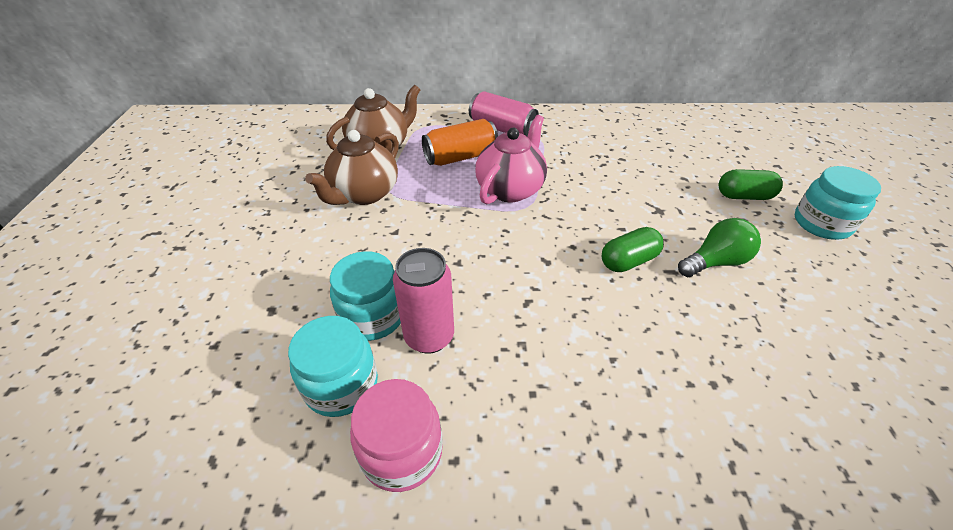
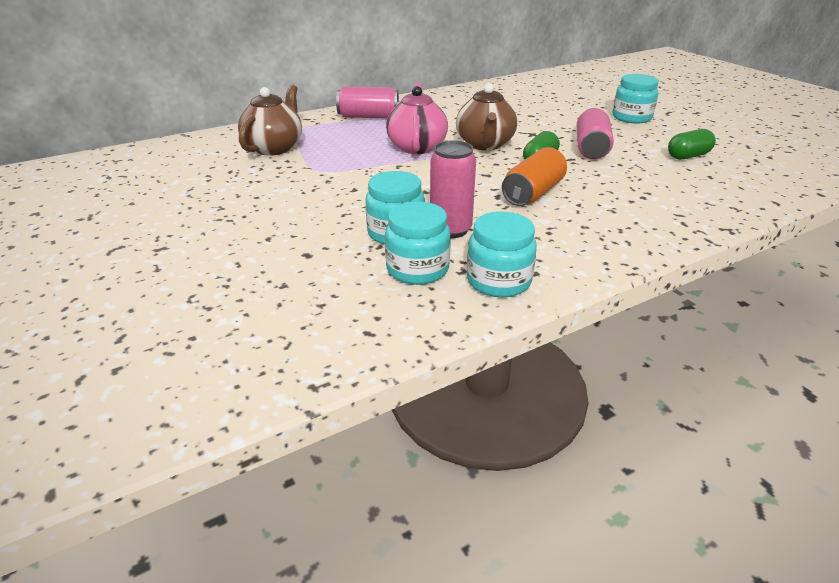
camera: 30 degrees left, 10 degrees down
(364, 194) = (298, 176): brown teapot -> brown teapot (485, 144)
(402, 452) = (498, 281): pink jar -> turquoise jar
(460, 157) = (354, 139): orange can -> orange can (533, 193)
(715, 262) = (591, 148): green light bulb -> pink can
(744, 196) = (576, 115): green capsule -> green capsule (688, 156)

